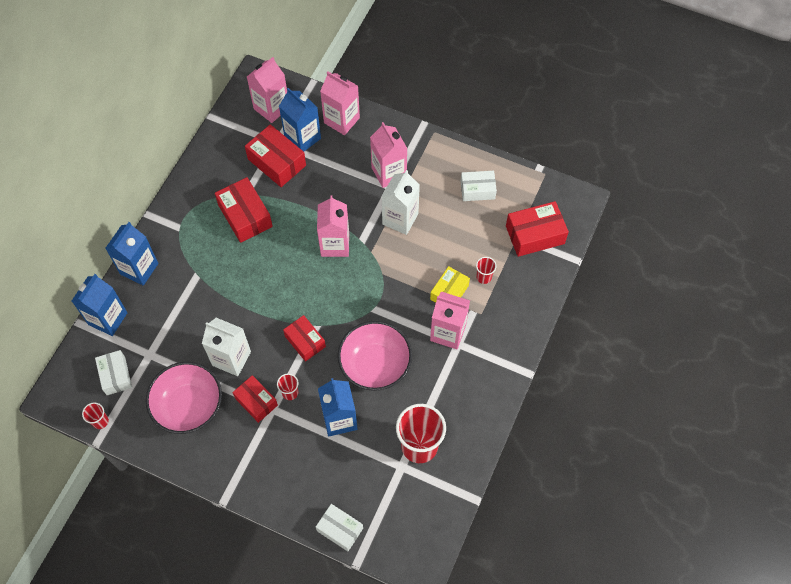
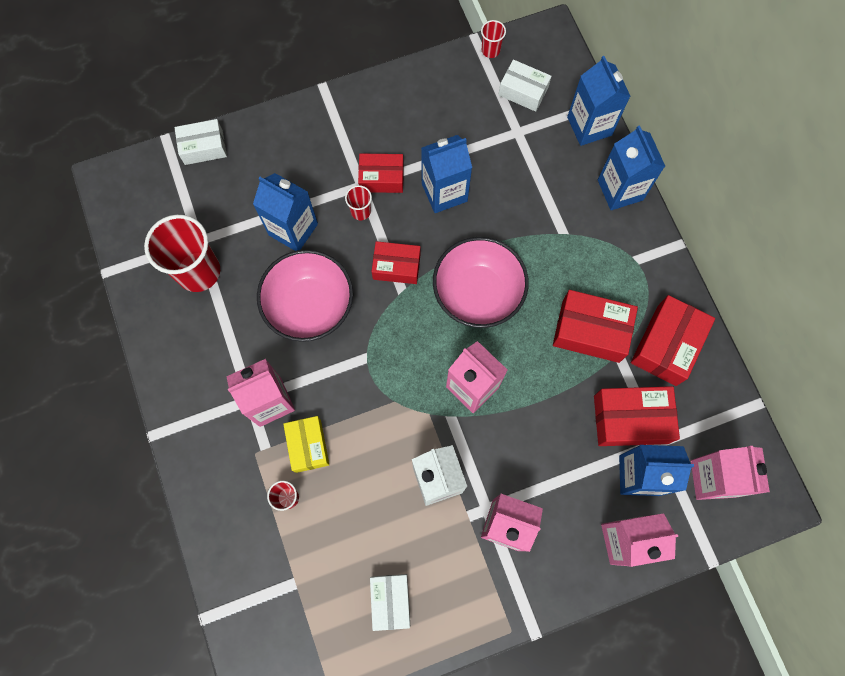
camera: 135 degrees right, 10 degrees up
(189, 406) = (434, 124): pink bowl -> pink bowl (478, 292)
(231, 358) = (444, 192): white carton -> blue carton
(477, 190) = (390, 601): white box -> white box turned 45 degrees counterclockwise
(535, 235) = (277, 604): red box -> red box (666, 345)

